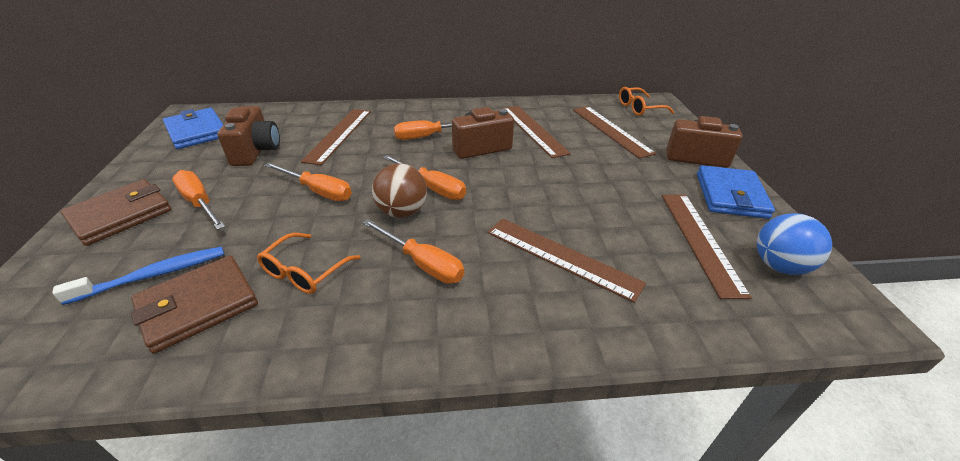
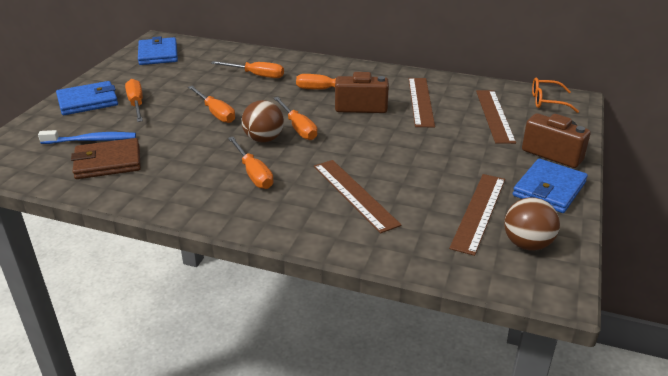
camera: 25 degrees right, 5 degrees down
(121, 215) = (88, 101): brown wallet -> blue wallet
(256, 151) = (190, 76): brown camera -> none
(304, 272) = (176, 160): orange glasses -> none
(339, 135) = (256, 75): brown ruler -> orange screwdriver
(779, 266) = (527, 244): blue ball -> brown ball

